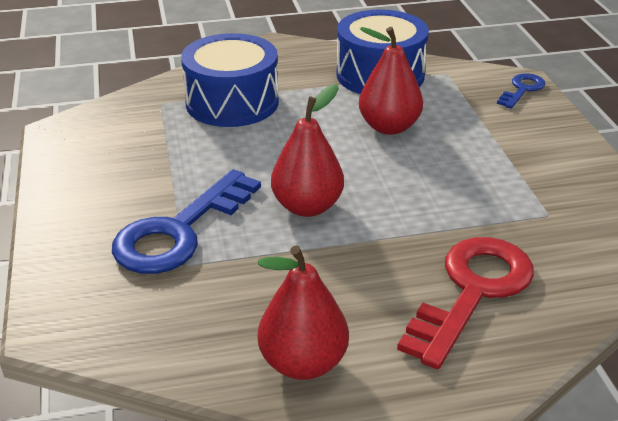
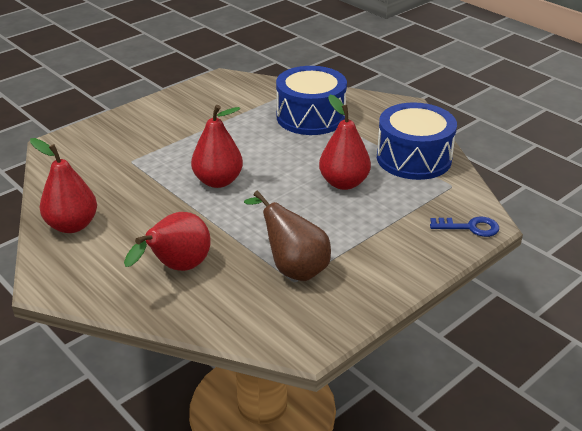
camera: 60 degrees right, 0 degrees up
(179, 231) = (158, 148): blue key -> none
(472, 292) = (177, 268): red key -> red pear
(524, 208) = (293, 268): none -> brown pear

